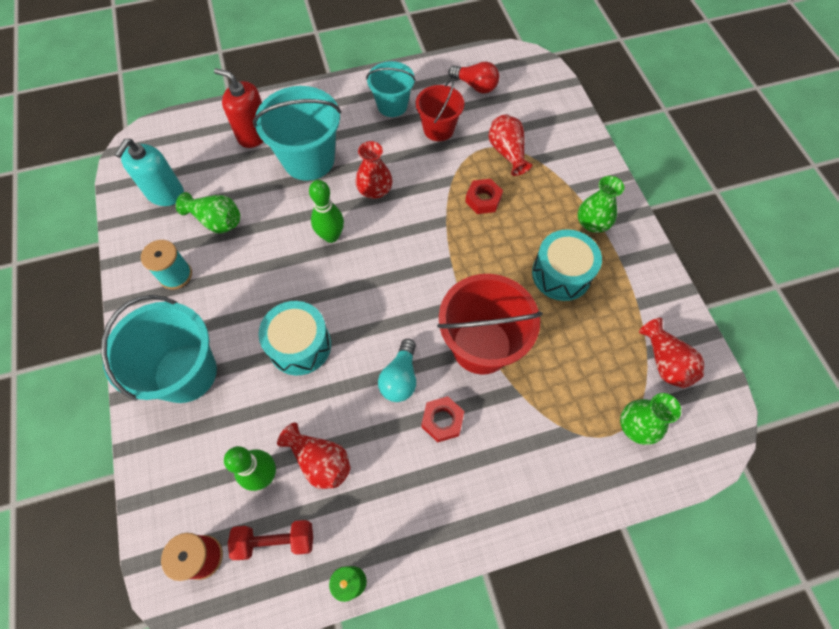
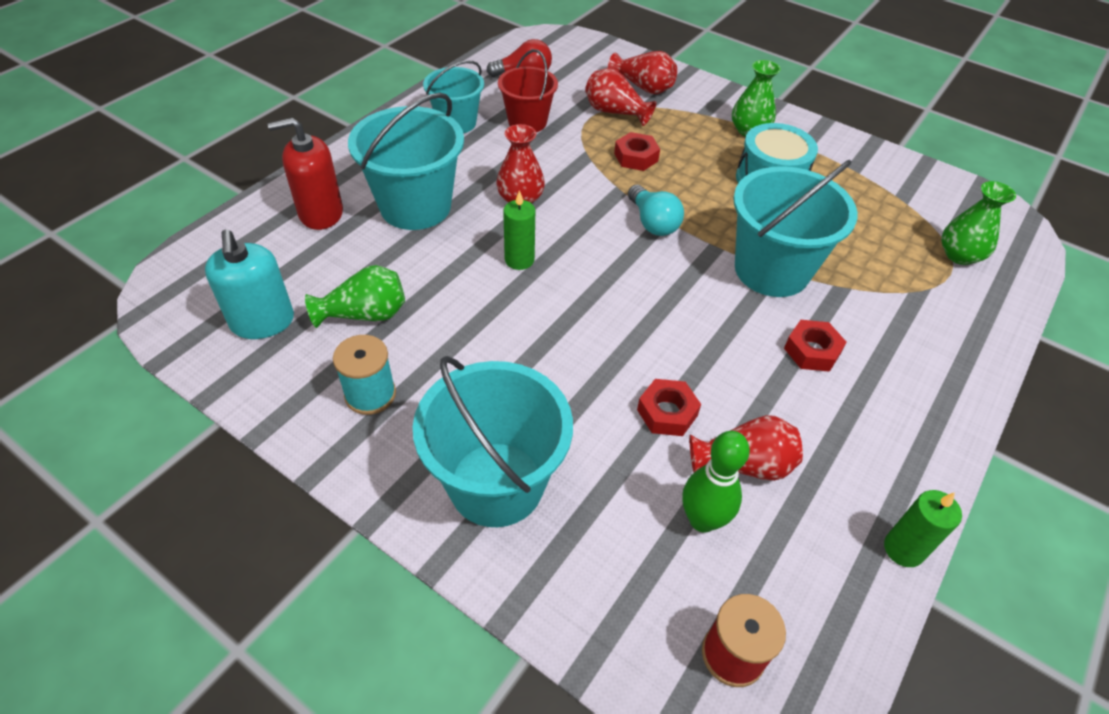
camera: 40 degrees left, 15 degrees down
(275, 540) = (789, 573): red dumbbell -> none
(300, 345) = (599, 374): turquoise drum -> none
(312, 397) = (667, 412): none -> red nut
(331, 236) = (519, 260): green bowling pin -> green candle
(400, 378) = (733, 340): turquoise light bulb -> turquoise light bulb (653, 223)
(481, 345) = (771, 270): red bucket -> turquoise bucket
(665, 362) = (922, 198): red vase -> red vase (643, 87)

